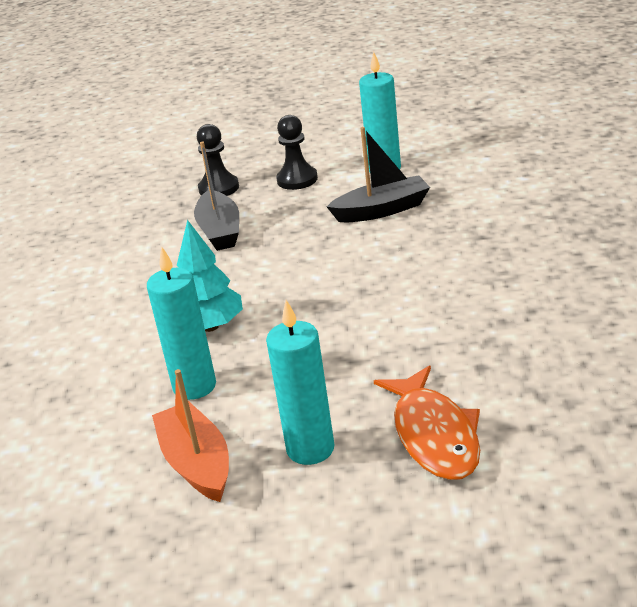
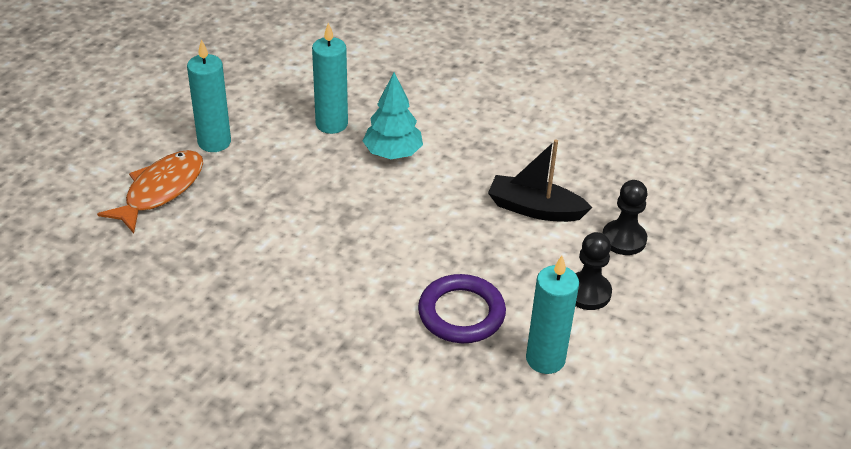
camera: 115 degrees right, 10 degrees up
(197, 463) = (258, 101): orange boat -> none
(382, 210) = (461, 313): black boat -> purple ring
(434, 435) = (160, 191): orange fish -> orange fish turned 105 degrees clockwise

